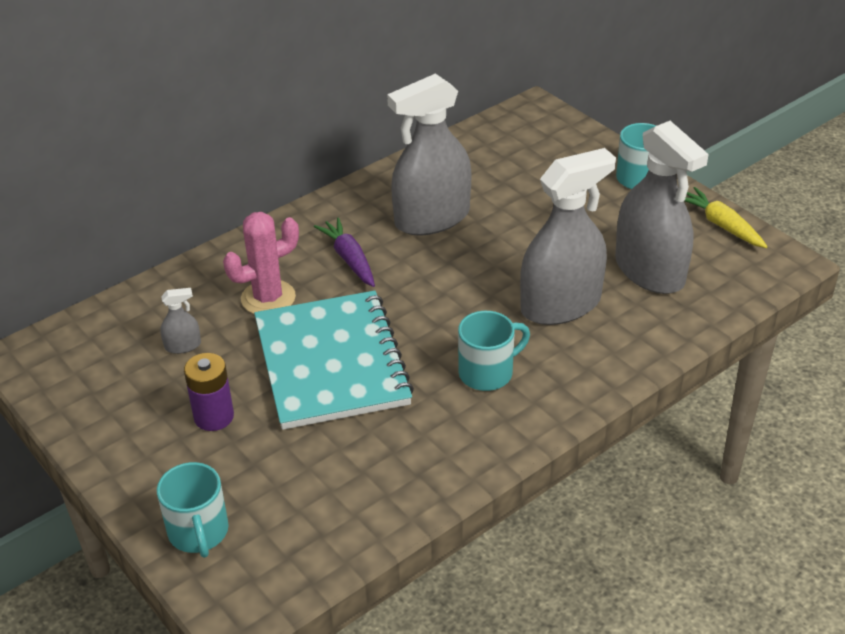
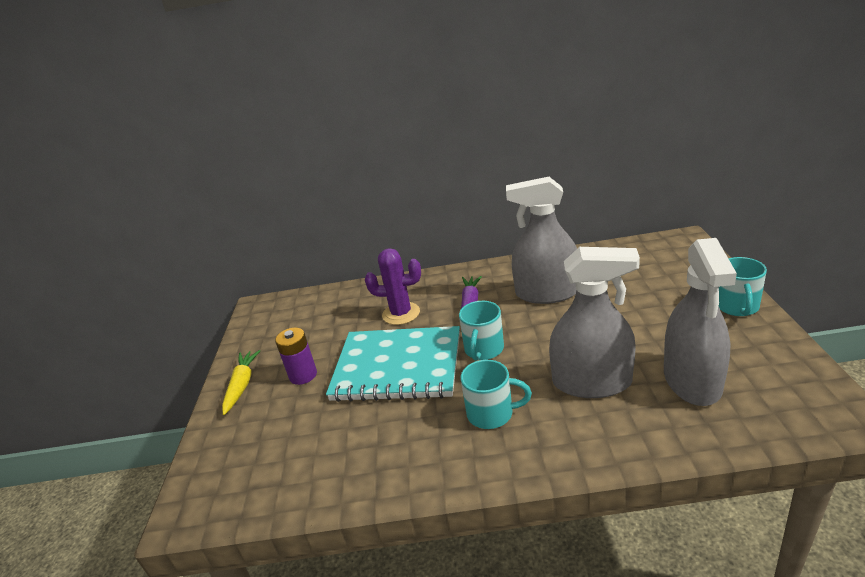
camera: 40 degrees right, 10 degrees down
(183, 346) = (330, 326): grey spray bottle -> none
(199, 532) = (222, 446): turquoise mug -> turquoise mug (483, 350)
(268, 298) = (401, 314): pink cactus -> purple cactus
(331, 363) = (397, 367): turquoise notebook -> turquoise notebook turned 75 degrees clockwise
(721, 225) = (794, 363): yellow carrot -> yellow carrot (242, 385)

